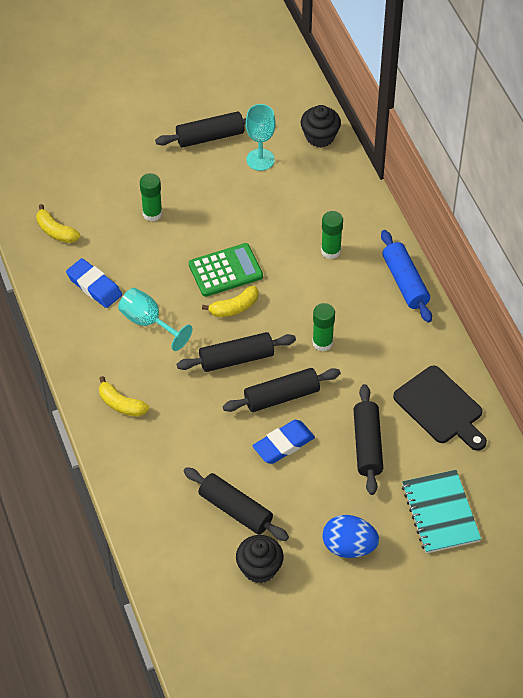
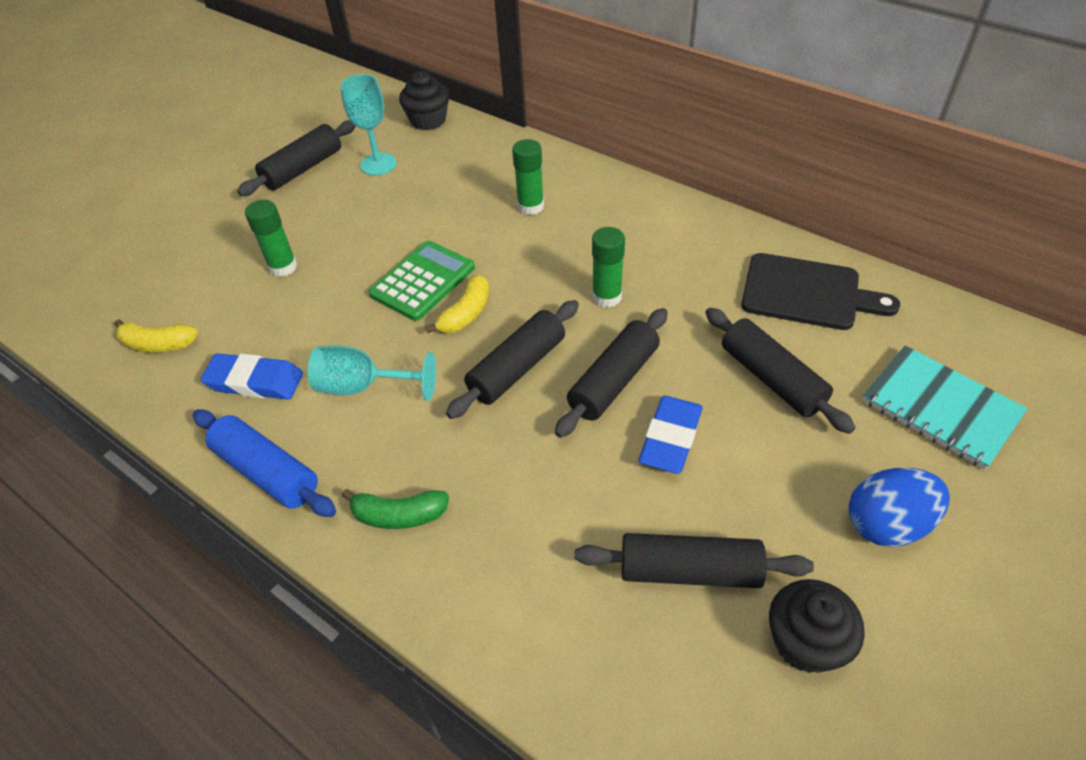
camera: 30 degrees left, 5 degrees down
(121, 404) = (399, 515): yellow banana -> green banana
(405, 282) = (639, 197): blue rolling pin -> blue rolling pin (267, 472)

